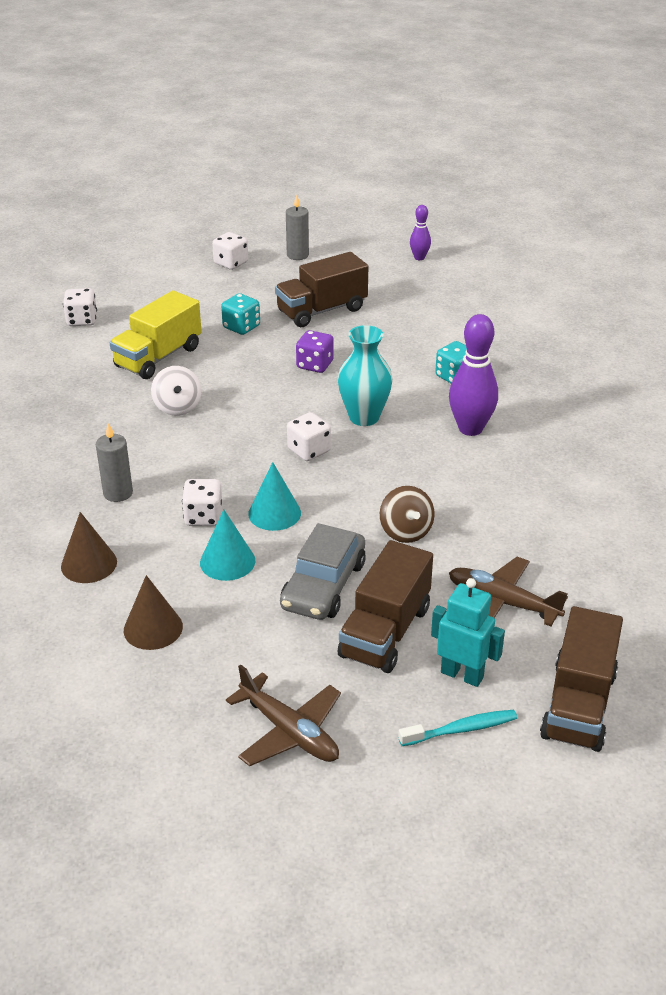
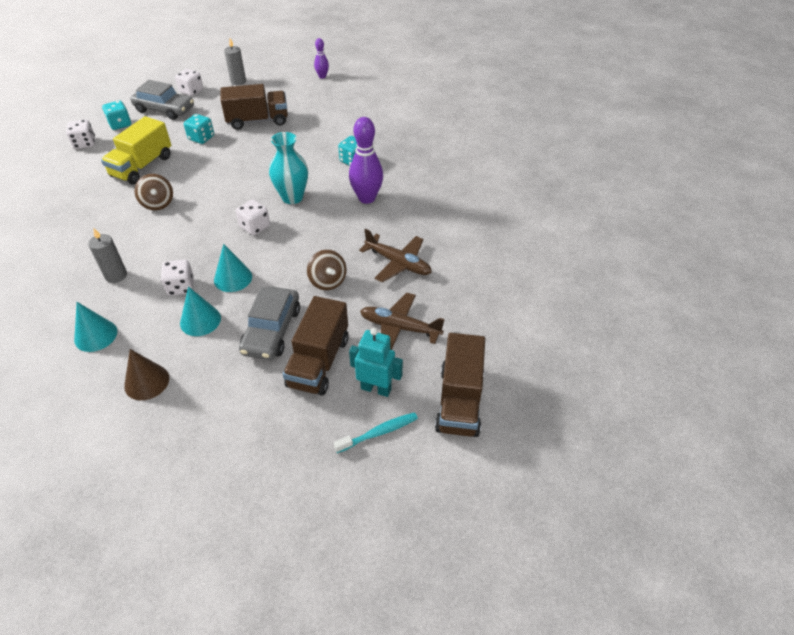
camera: 10 degrees left, 10 degrees up
(89, 564) = (96, 335): brown cone -> turquoise cone
(130, 299) = (120, 124): none -> turquoise dice
(177, 407) = (158, 203): white spinning top -> brown spinning top
(192, 285) = (164, 109): none -> grey car
(289, 732) = (254, 453): brown plane -> brown plane (398, 263)
(315, 365) = (255, 161): purple dice -> none
(322, 310) = (257, 121): brown truck -> brown truck turned 150 degrees counterclockwise

